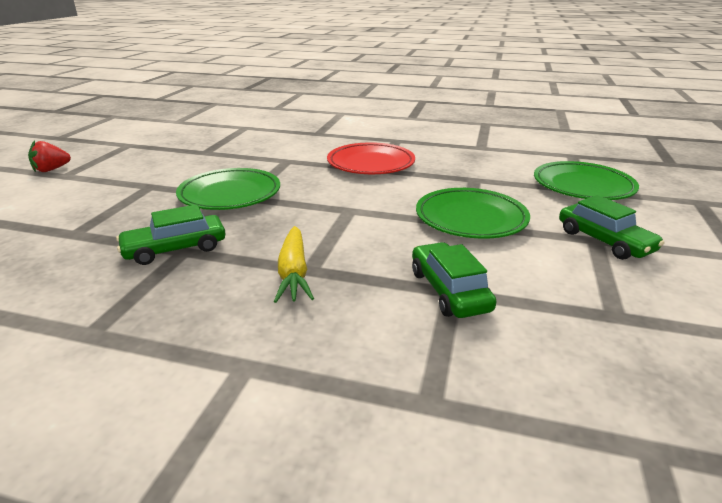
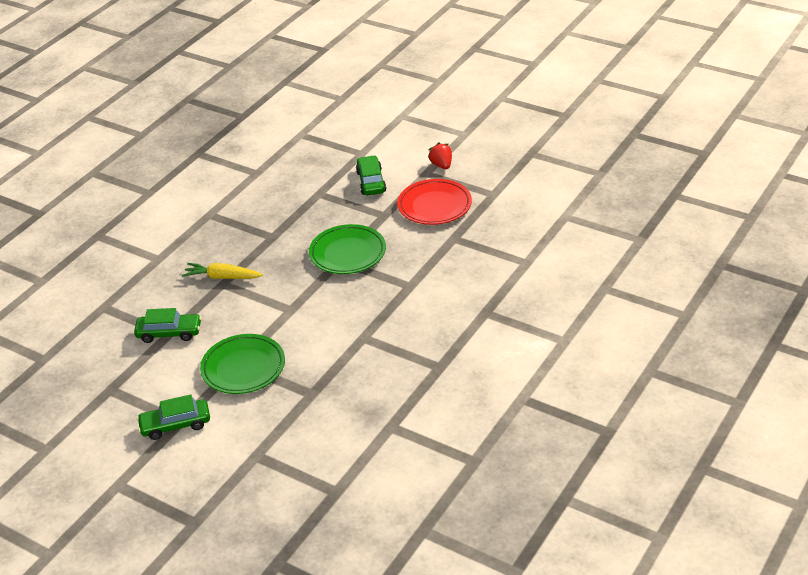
camera: 110 degrees right, 10 degrees up
(175, 249) = (276, 233): green car -> green car (371, 182)
(371, 164) = (377, 336): red plate -> red plate (434, 206)
(582, 186) = (261, 459): green plate -> none

